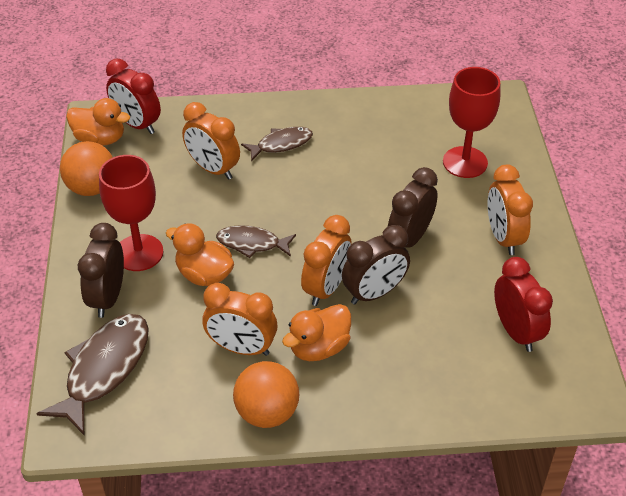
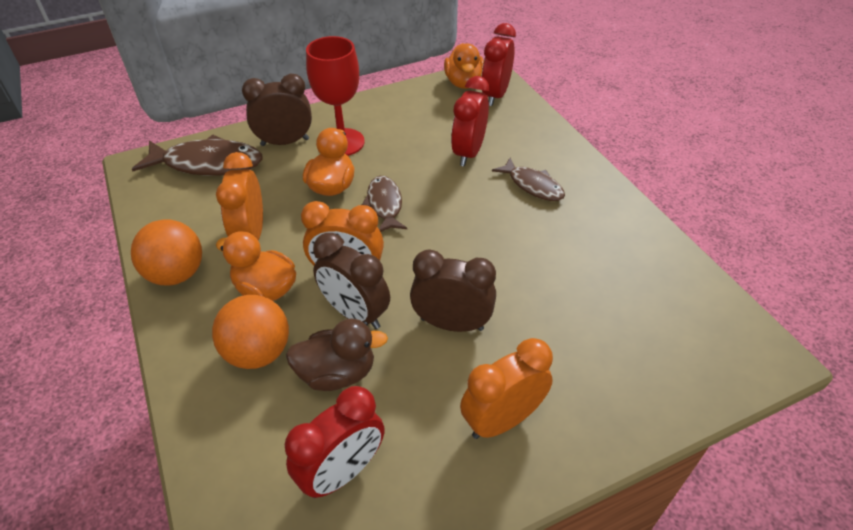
camera: 70 degrees right, 0 degrees up
(92, 188) = (404, 96): orange ball -> orange ball (258, 352)
(213, 169) = (468, 153): orange clock -> red clock
(430, 317) = (337, 373): none -> brown duck
(465, 162) = (614, 346): red goblet -> none

